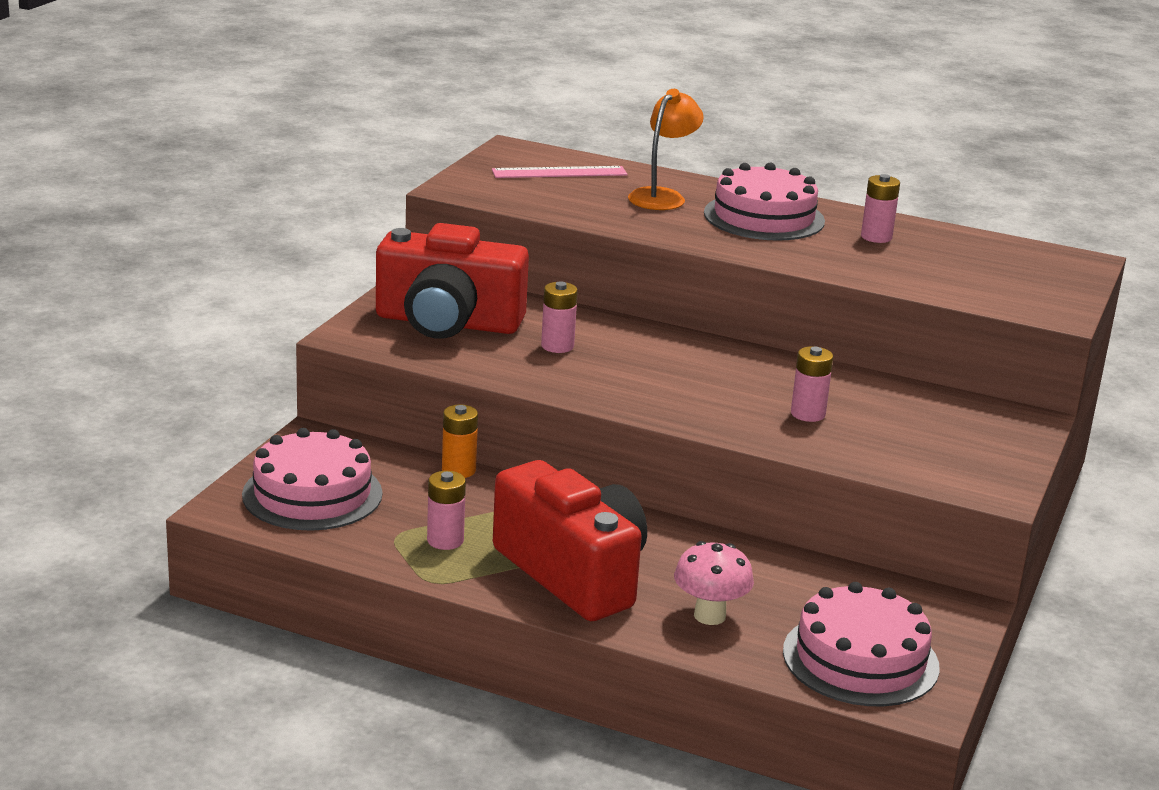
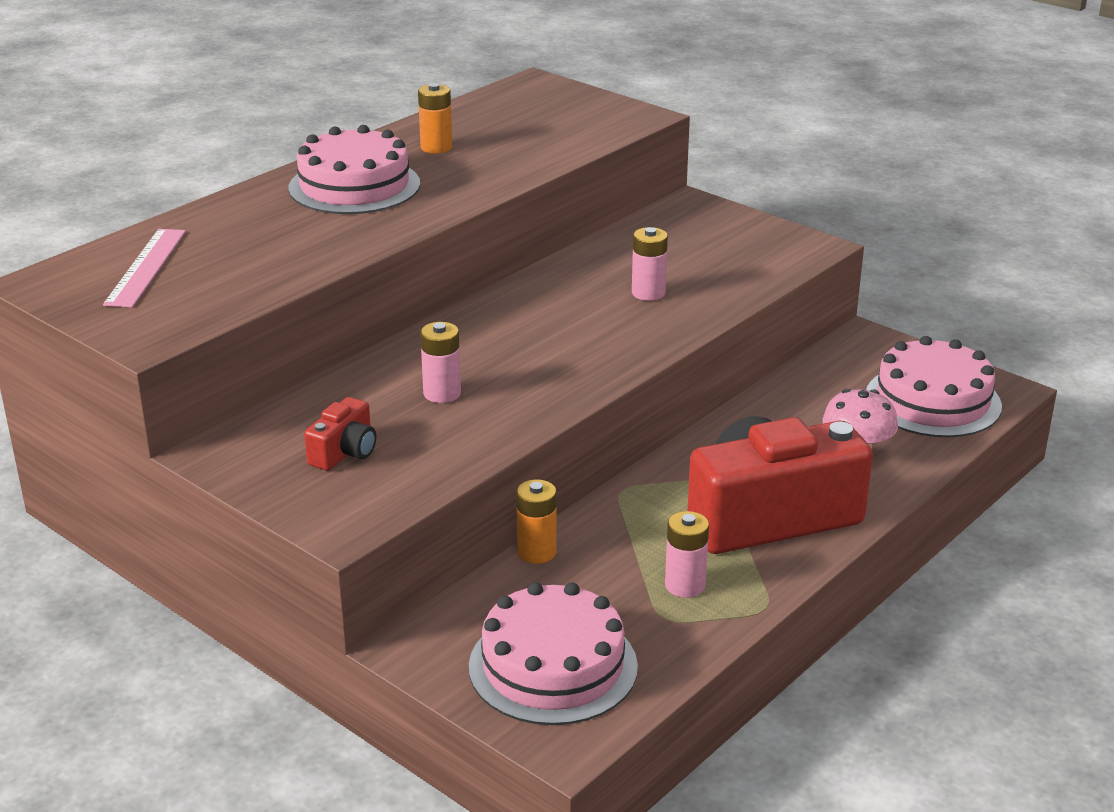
camera: 70 degrees left, 5 degrees up
(448, 323) = (345, 452): red camera -> red camera, size x0.43
(662, 196) = (262, 224): orange lamp -> none
(876, 237) = (436, 147): pink battery -> orange battery

